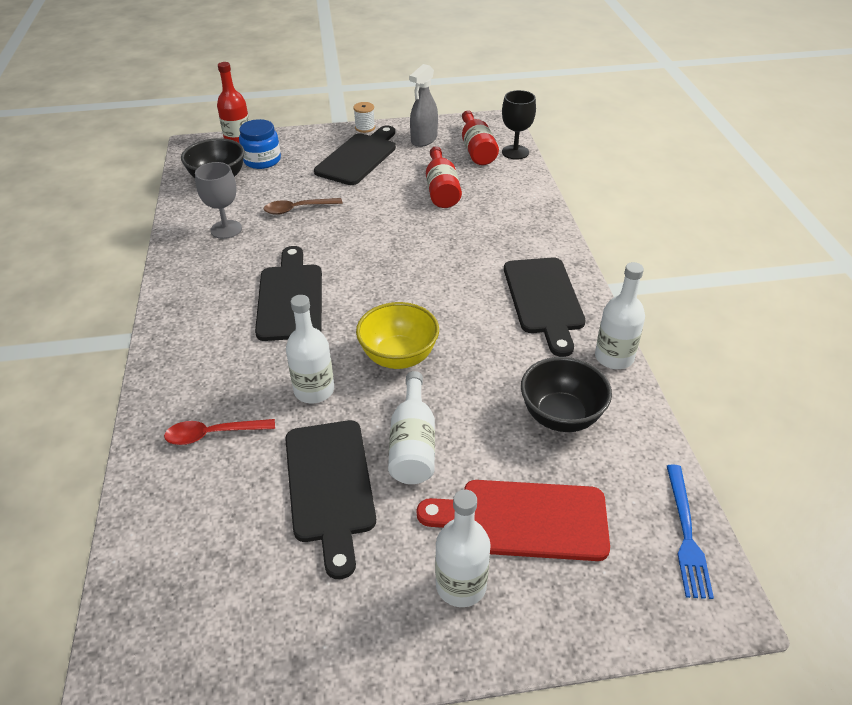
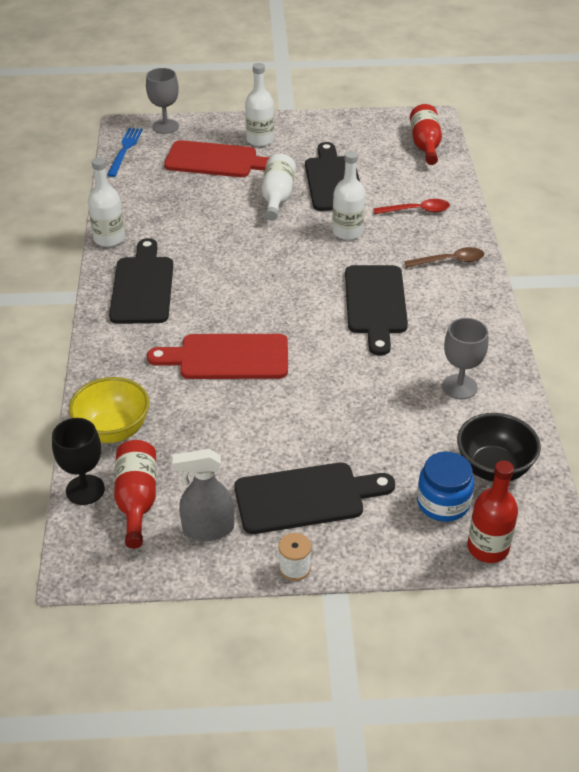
camera: 175 degrees left, 0 degrees up
(297, 209) = (381, 410): brown spoon -> brown spoon (450, 261)
(359, 157) = (306, 498): black cutting board -> black cutting board turned 135 degrees counterclockwise
(398, 357) = (280, 249): yellow bowl -> yellow bowl (113, 430)
(424, 140) = (208, 529): grey spray bottle -> grey spray bottle turned 135 degrees counterclockwise
(435, 239) = (227, 357): none -> red cutting board
(441, 190) = (204, 427): red bottle -> red bottle (425, 145)
(561, 416) = (169, 206): black bowl -> none
(648, 612) = (165, 126): none -> grey goblet

